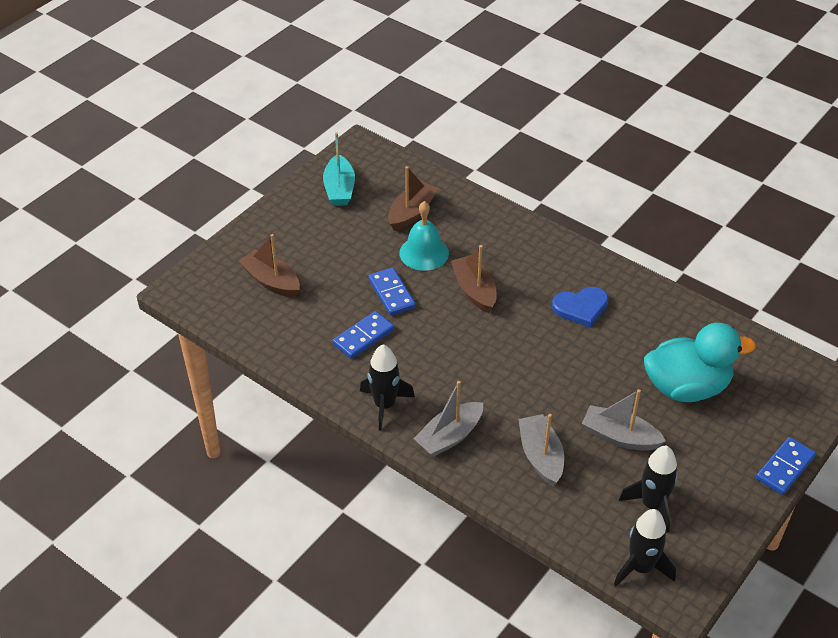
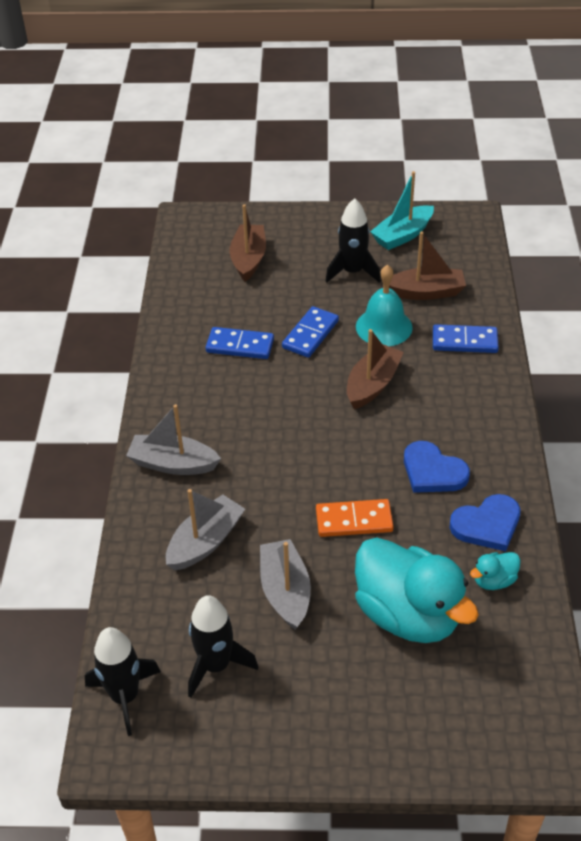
camera: 55 degrees right, 0 degrees up
(385, 405) = (172, 402): black rocket -> black rocket (352, 272)
(589, 369) = (354, 520): none -> orange domino
(647, 309) = (487, 525): none -> blue heart
(692, 333) = (494, 580): none -> turquoise duck
(785, 468) = (372, 766): blue domino -> blue domino (464, 341)

